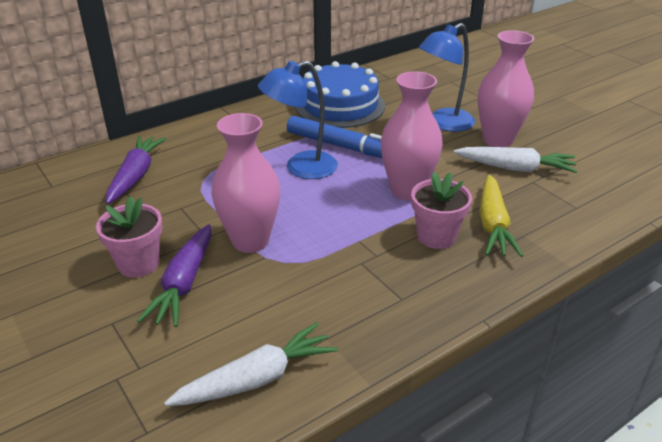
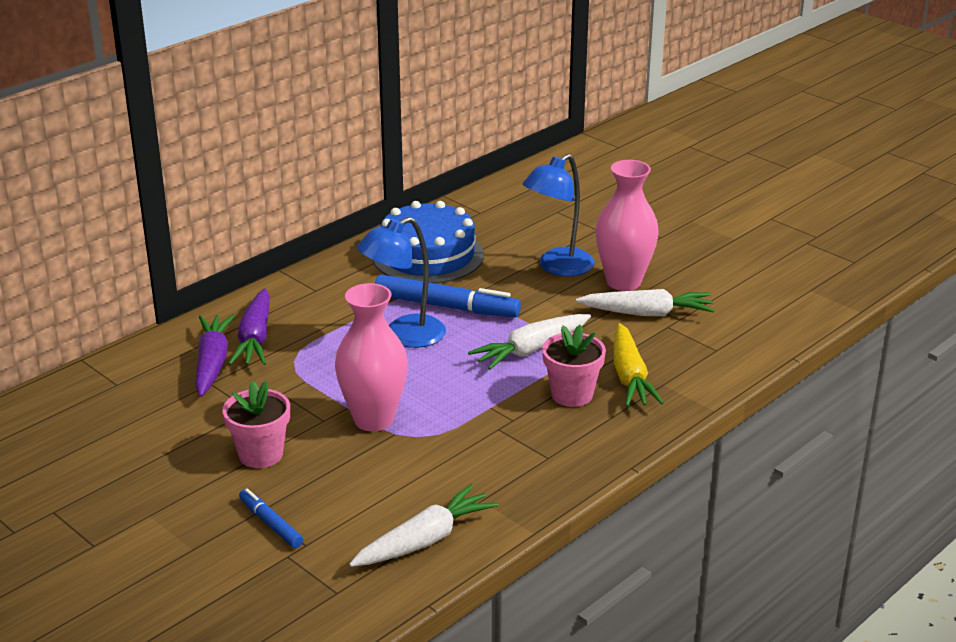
camera: 10 degrees left, 5 degrees down
(116, 338) = (270, 524): none -> blue marker
(184, 283) = (319, 468): purple carrot -> purple carrot (255, 338)
(407, 190) = (531, 350): pink vase -> white carrot

